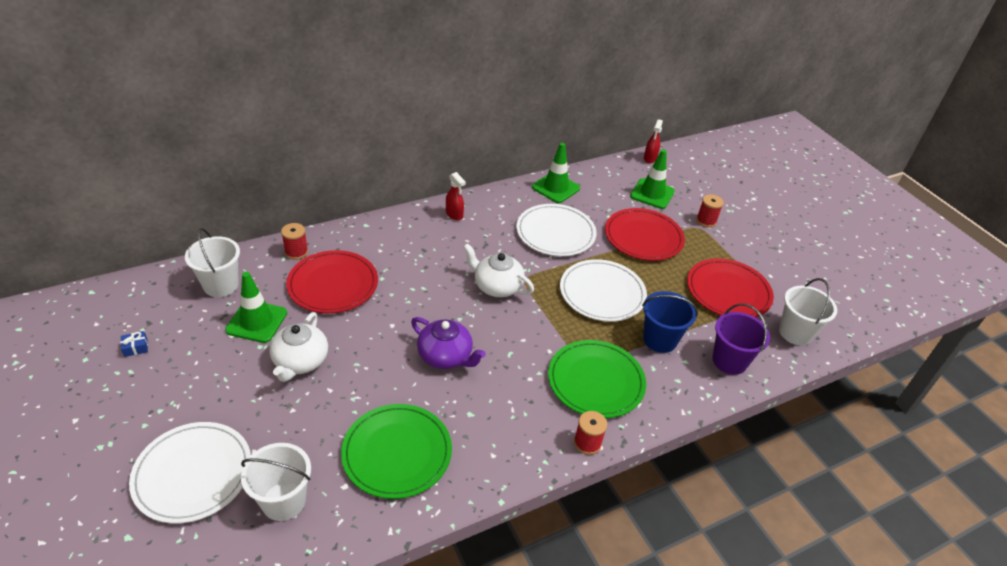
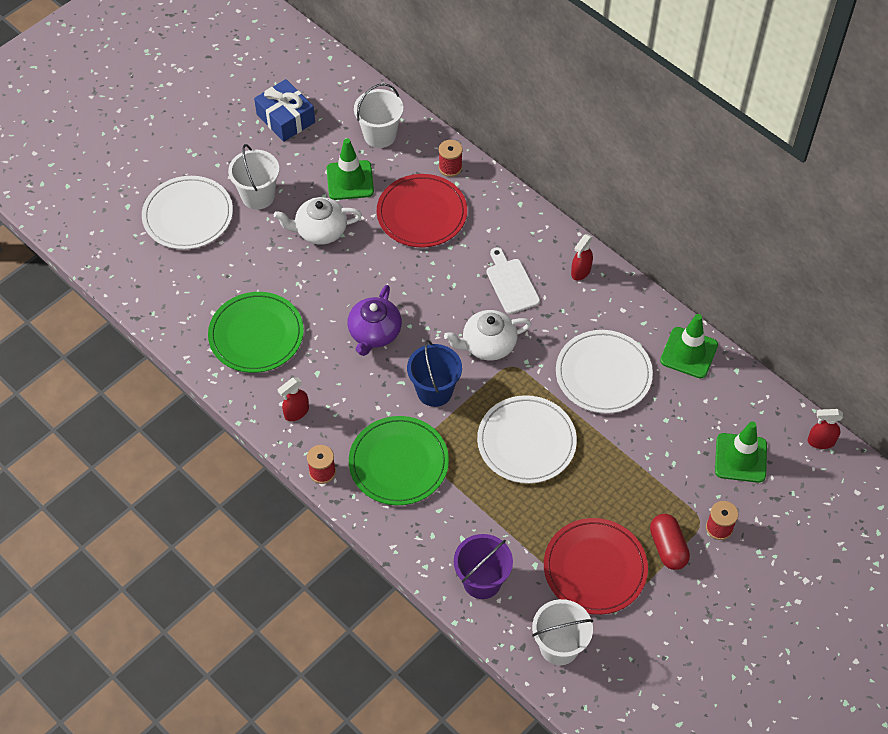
camera: 75 degrees right, 15 degrees up
(136, 348) = (285, 118): blue gift -> blue gift, size x2.42
(283, 501) = (186, 280): white bucket -> white bucket (258, 196)
(443, 254) = (511, 283): none -> white cutting board
(497, 286) = (488, 344): white teapot -> white teapot turned 120 degrees counterclockwise
(509, 445) = (296, 412): none -> red spray bottle
(643, 237) = (646, 464): red plate -> none
(660, 340) = (482, 509): blue bucket -> blue bucket (434, 391)
(717, 249) = (668, 547): none -> red capsule

